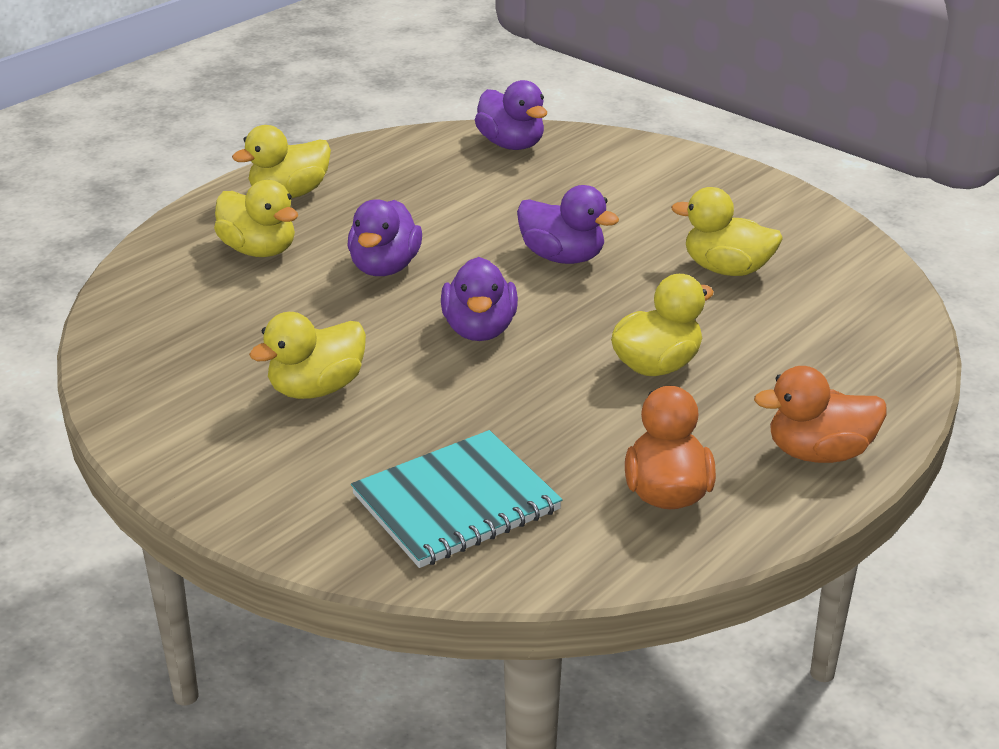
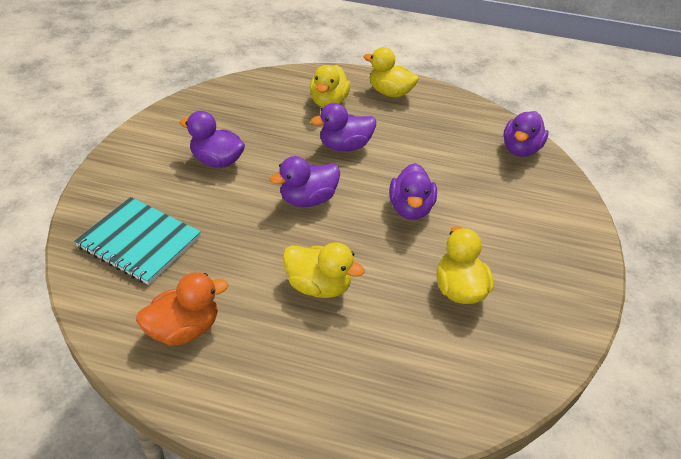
camera: 60 degrees right, 10 degrees up
(316, 389) = (217, 161): yellow duck -> purple duck
(818, 453) = (264, 399): orange duck -> none

